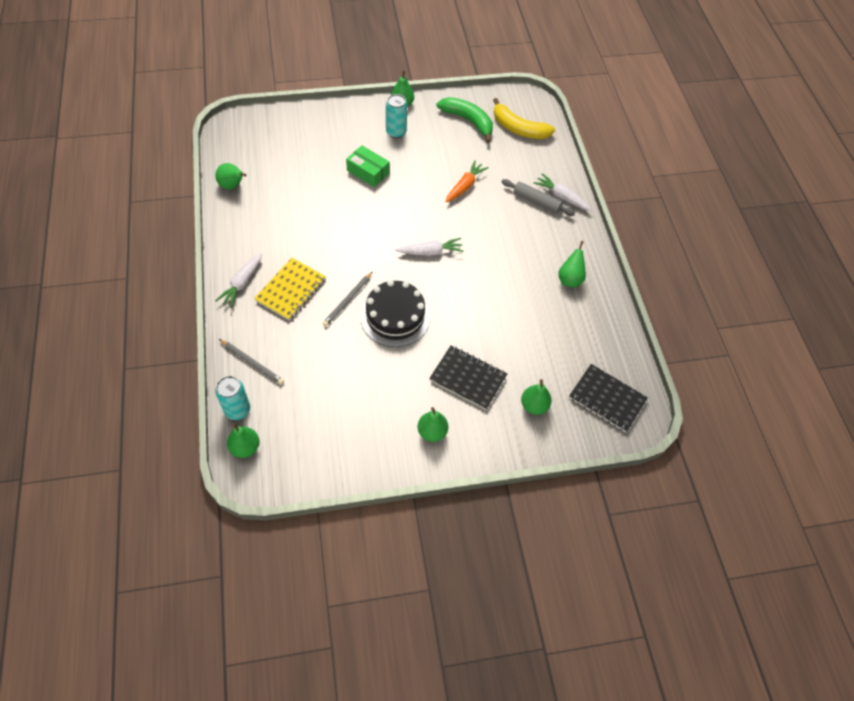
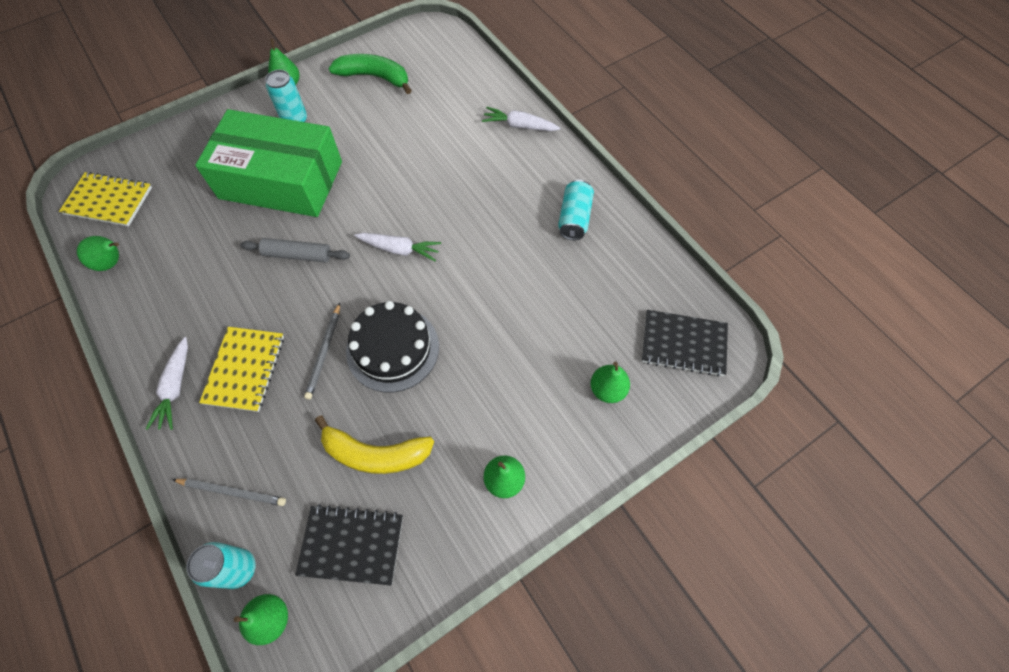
camera: 20 degrees left, 5 degrees up
(246, 143) = (108, 201): none -> yellow notebook
(368, 172) = (281, 180): green box -> green box, size x2.29
(430, 252) = (399, 249): white carrot -> white carrot turned 45 degrees clockwise
(465, 186) = (405, 154): orange carrot -> none
(468, 378) = (515, 389): black notebook -> black notebook (352, 545)
(518, 128) = (436, 66): yellow banana -> yellow banana (375, 454)
(536, 202) = (494, 142): grey rolling pin -> grey rolling pin (298, 255)
(569, 279) = (574, 218): green pear -> turquoise can

